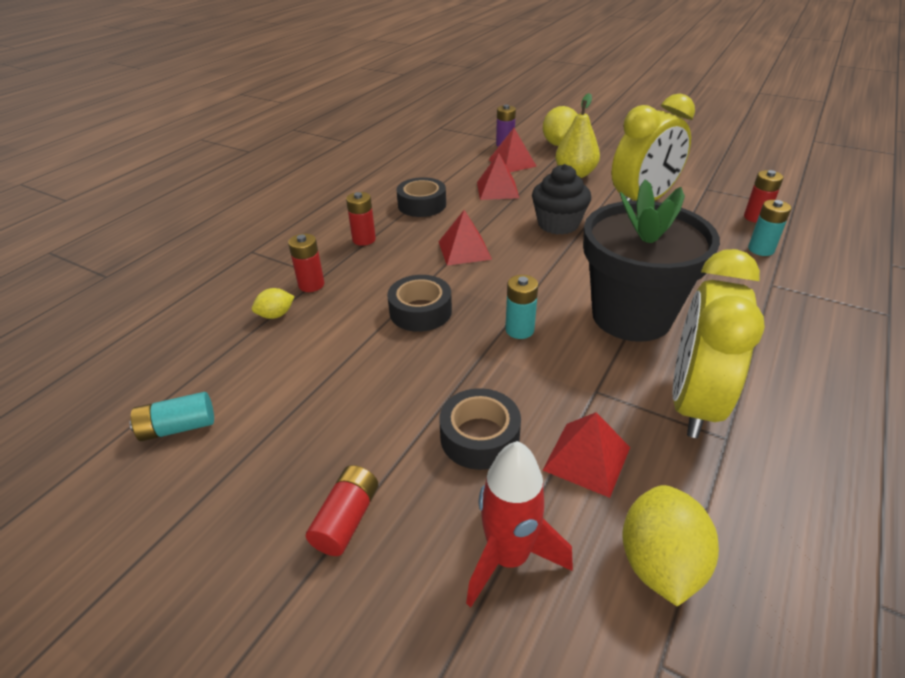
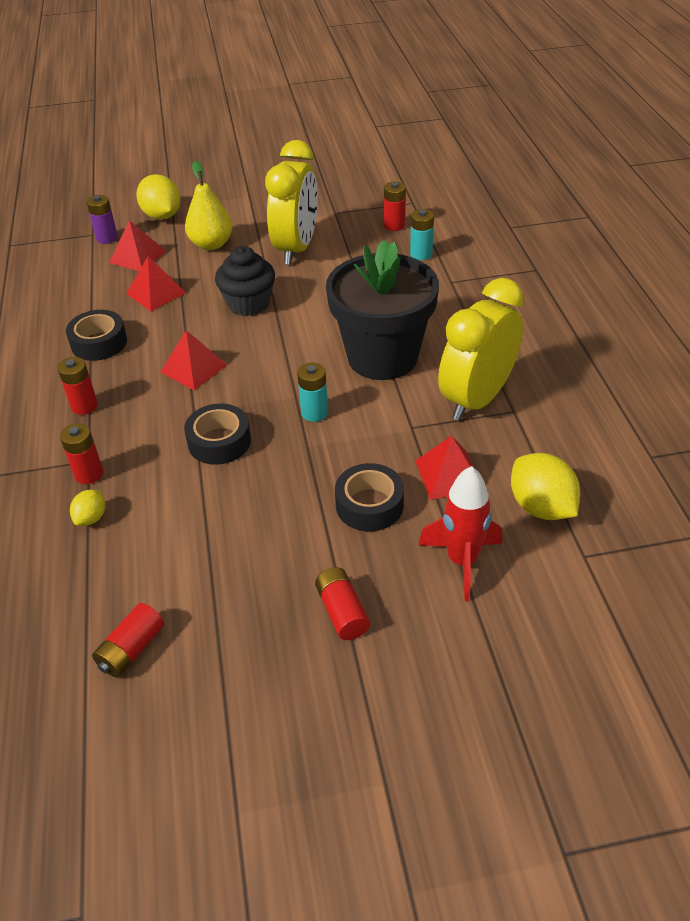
camera: 40 degrees left, 5 degrees up
(178, 427) = (131, 649): turquoise battery -> red battery
(693, 403) = (476, 399): yellow clock -> yellow clock turned 60 degrees clockwise

